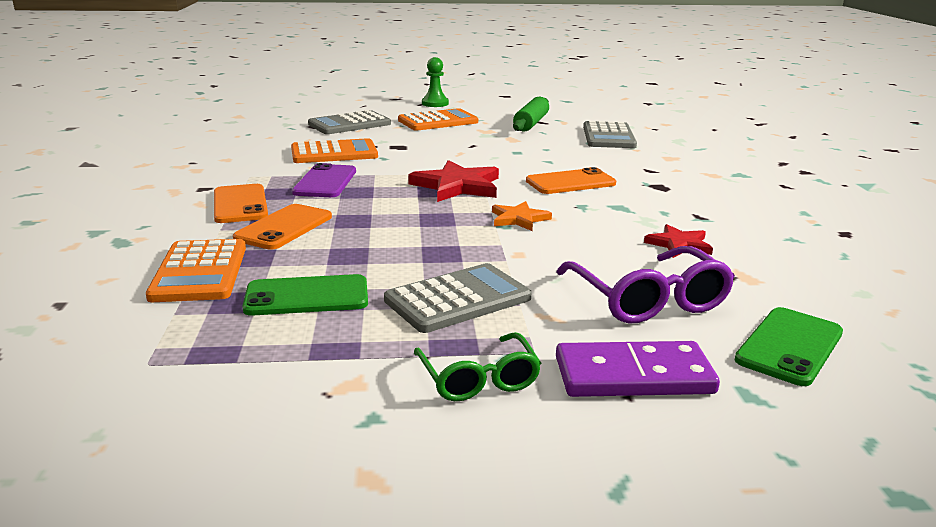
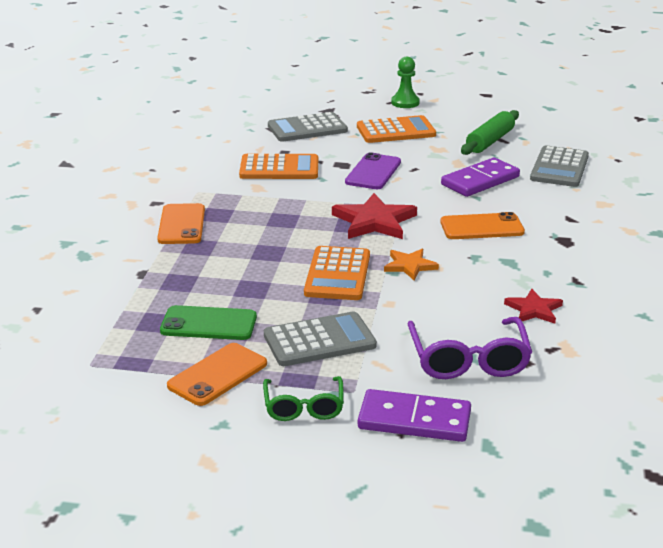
camera: 15 degrees right, 5 degrees up
(200, 272) = (137, 292): orange calculator -> orange calculator (338, 274)
(284, 227) = (210, 254): orange phone -> orange phone (218, 375)
(325, 182) = (259, 205): purple phone -> purple phone (373, 172)
(543, 149) = (480, 181): none -> purple domino
(790, 346) = (551, 414): green phone -> none

